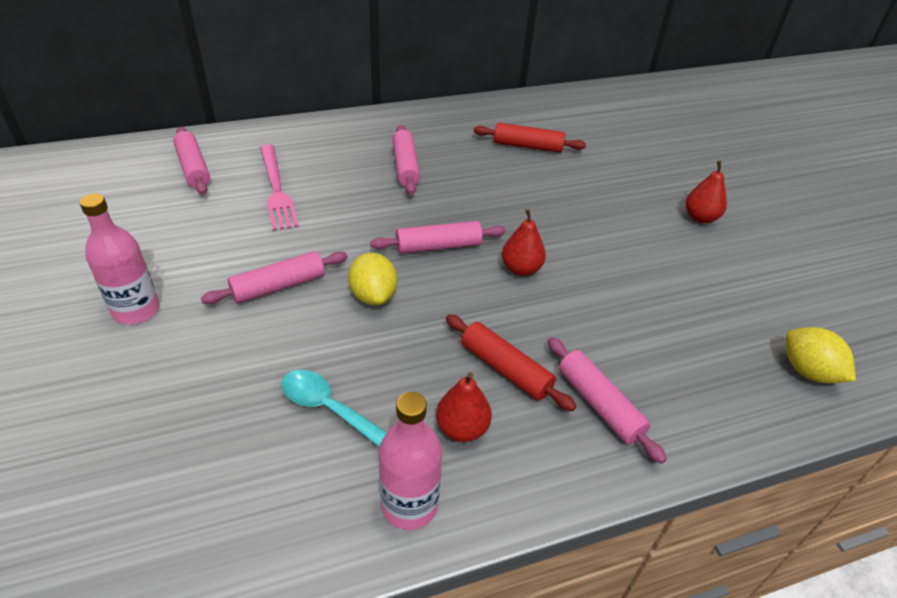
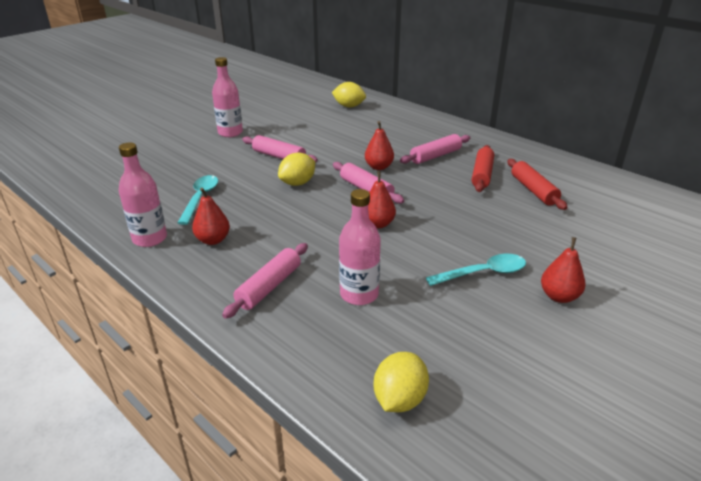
camera: 65 degrees right, 10 degrees down
(193, 168) = (349, 106): pink rolling pin -> yellow lemon
(276, 189) = (359, 130): pink fork -> none
(393, 215) = (378, 167): none -> red pear
(505, 369) = (273, 242): red rolling pin -> red rolling pin (482, 174)
(646, 336) = (359, 294): none -> pink bottle
(648, 241) = (483, 273): none -> turquoise spoon

